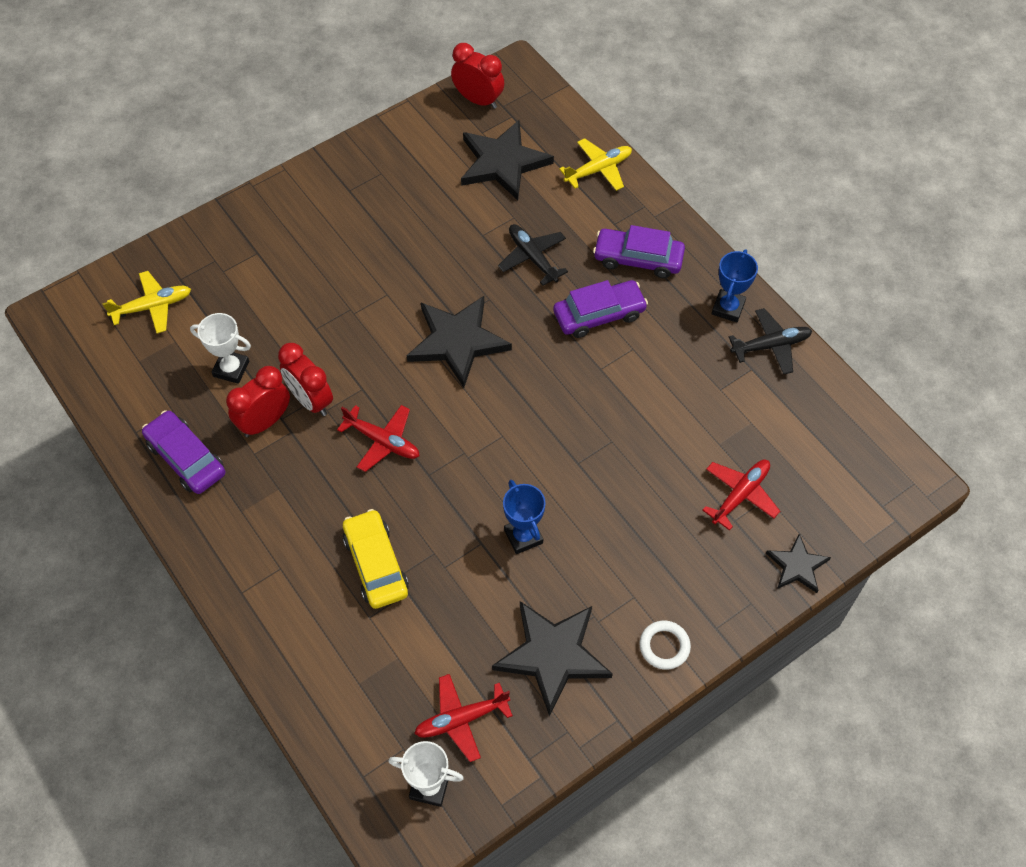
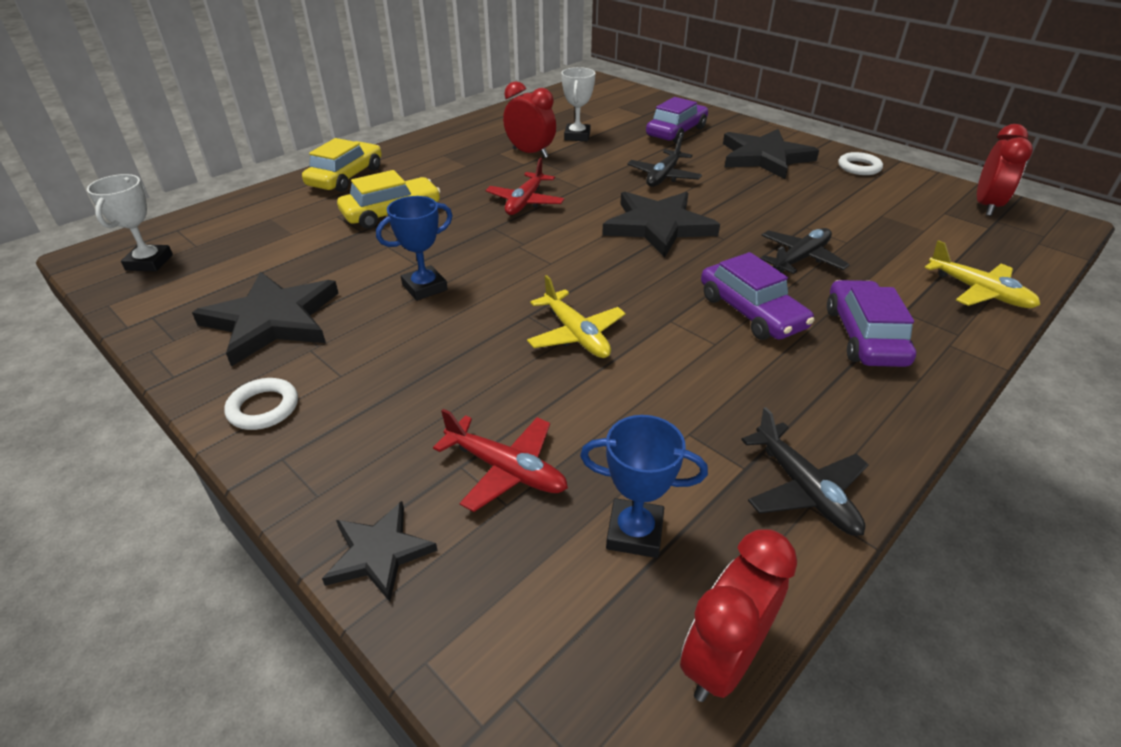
camera: 80 degrees right, 20 degrees down
(153, 306) = (621, 106): yellow plane -> yellow plane (576, 335)
(186, 458) = (488, 131): purple car -> purple car (676, 132)
(274, 613) = (346, 177): none -> yellow car
(310, 400) = (558, 167): red clock -> red clock (722, 660)
(358, 312) = (663, 176): none -> black plane
(383, 152) = (859, 167): none -> white ring
(461, 719) = (214, 272): red plane -> none
(503, 162) = (916, 228): black star -> black star (764, 157)
(728, 308) = (844, 431): blue trophy -> blue trophy (634, 532)

